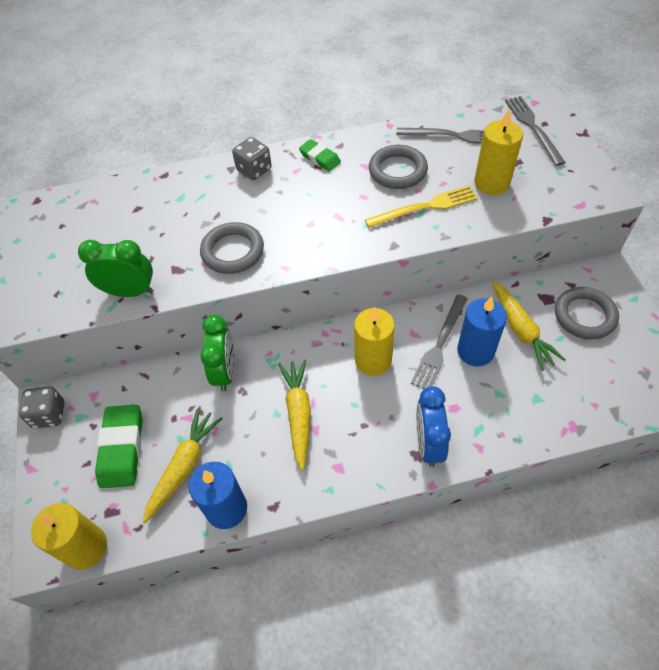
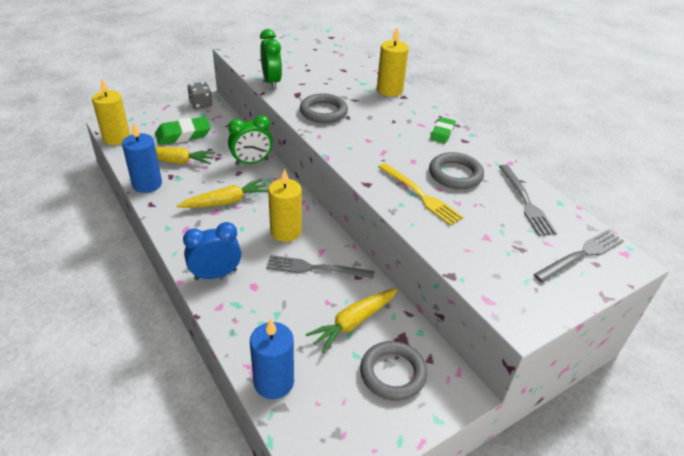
camera: 65 degrees right, 15 degrees down
(254, 170) = (409, 106): grey dice -> none
(475, 351) = (317, 293): blue candle -> blue candle (274, 382)
(491, 183) = (478, 232): yellow candle -> yellow candle (389, 90)

